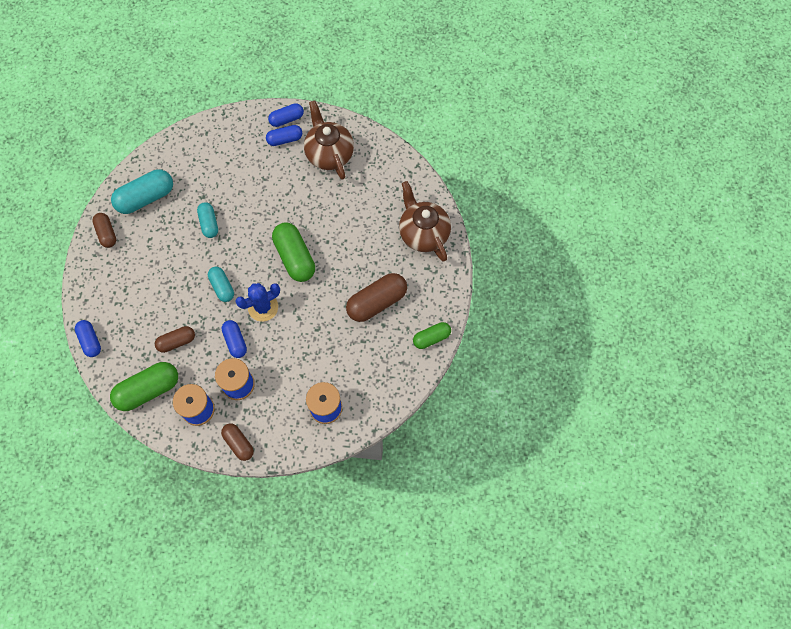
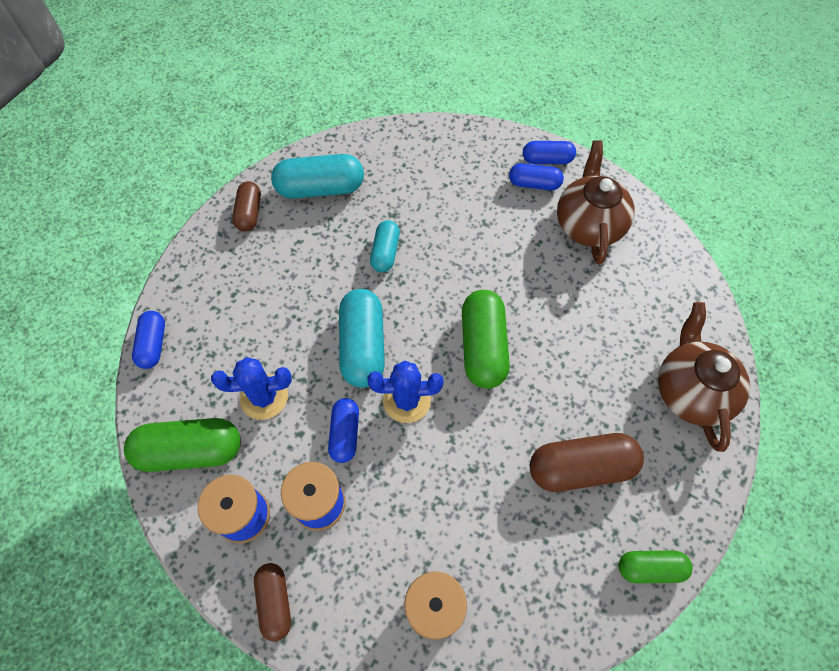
camera: 25 degrees right, 5 degrees down
(176, 342) = (264, 397): brown capsule -> blue cactus
(222, 287) = (363, 346): turquoise capsule -> turquoise capsule, size x1.67

